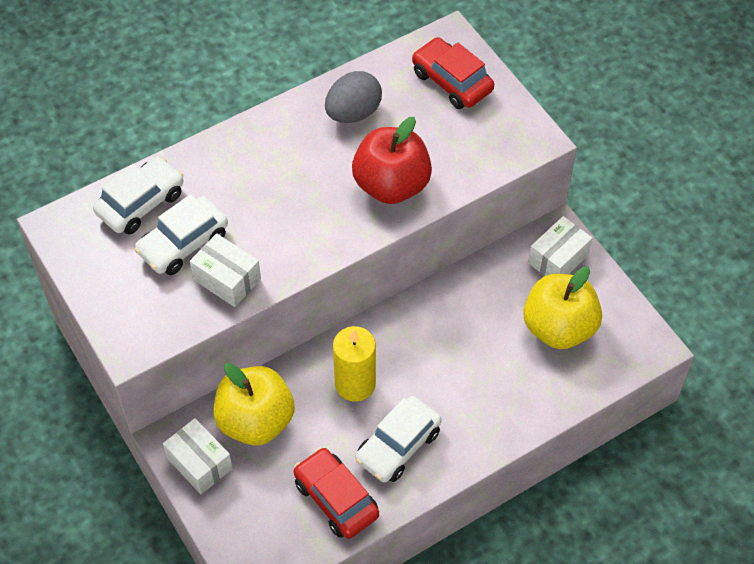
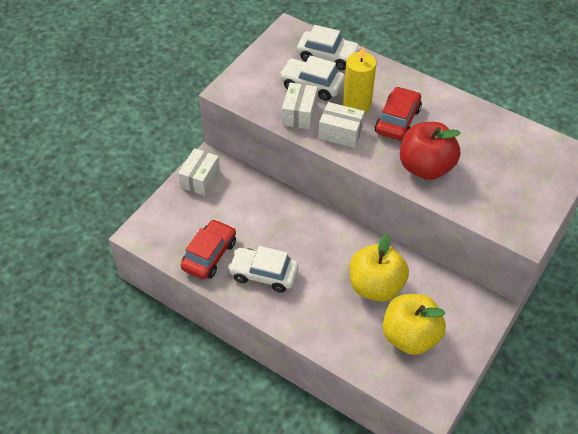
camera: 65 degrees right, 5 degrees down
(255, 421) = (242, 194): yellow apple -> yellow apple (375, 286)
(353, 113) = (468, 127): grey egg -> none
(355, 384) = (296, 234): yellow candle -> yellow candle (357, 104)
(452, 81) = (537, 169): red car -> red car (397, 120)
(558, 259) = (467, 316): white box -> white box (340, 133)

